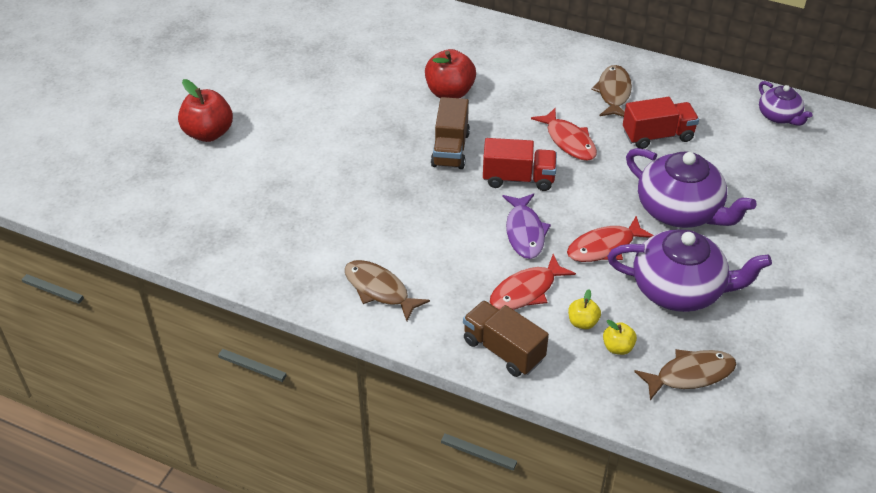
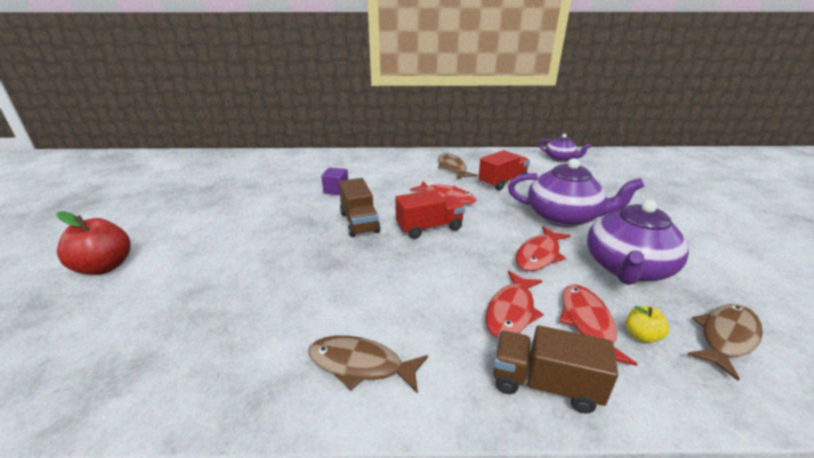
camera: 25 degrees left, 15 degrees down
(450, 92) = (336, 190): red apple -> purple cube
(524, 232) = (466, 263): purple fish -> none
(582, 322) = (587, 323): yellow apple -> red fish
(679, 289) = (627, 268): purple teapot -> purple teapot turned 135 degrees clockwise

